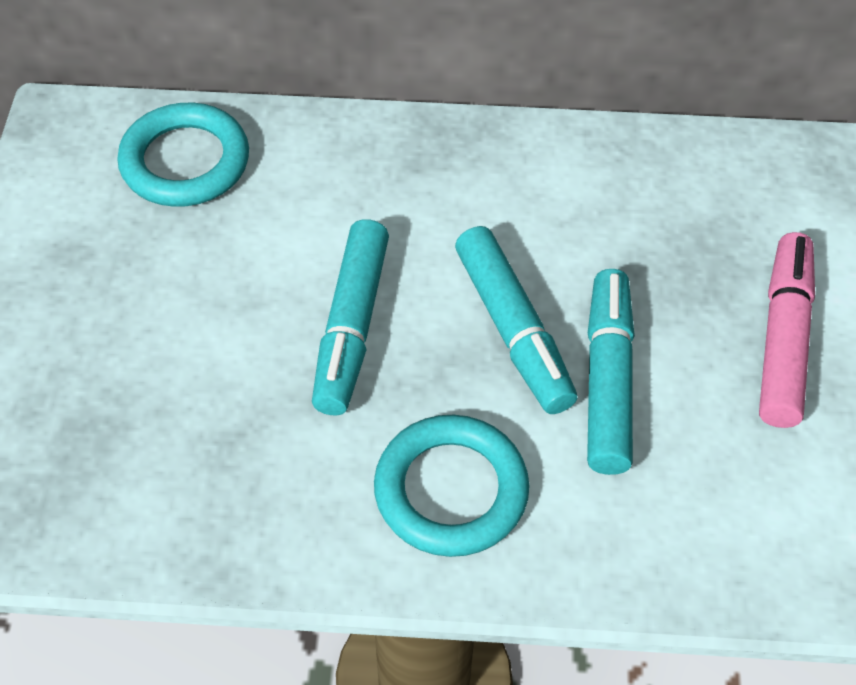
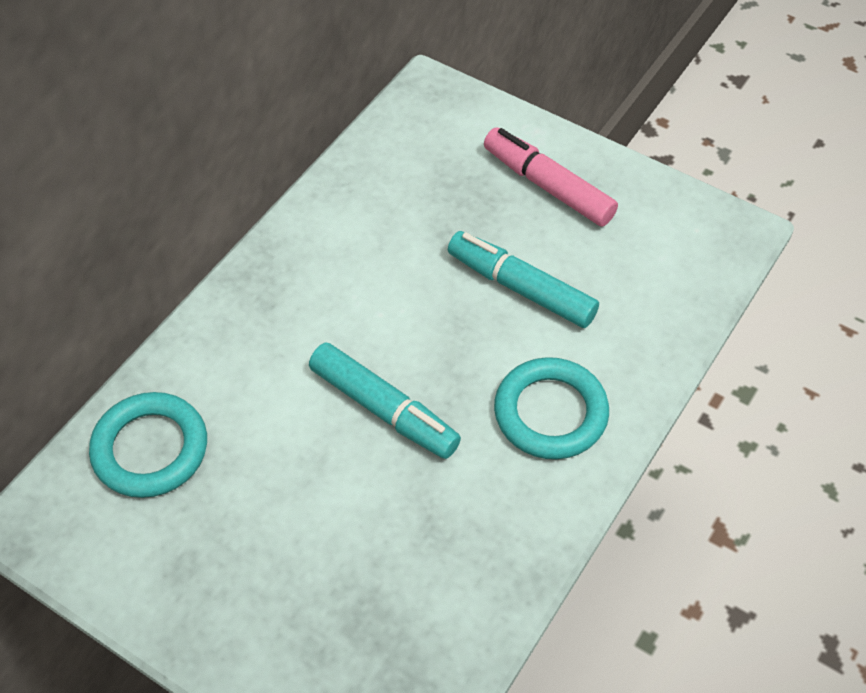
camera: 60 degrees left, 0 degrees up
(513, 330) = (449, 318): turquoise marker -> none

